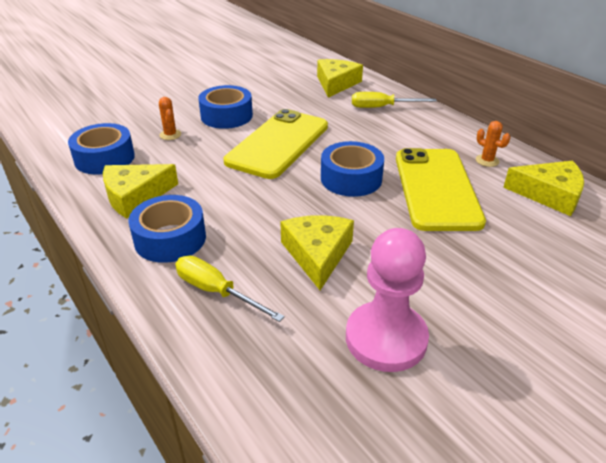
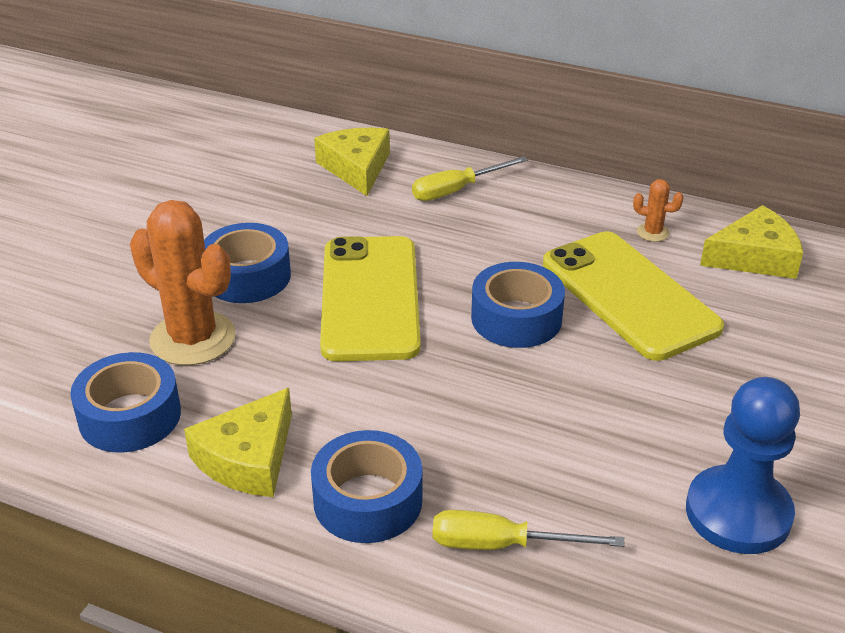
camera: 30 degrees left, 0 degrees up
(170, 135) = (193, 338): orange cactus -> orange cactus, size x2.32
(317, 254) = (573, 442): yellow cheese -> none
(386, 338) = (738, 513): pink pawn -> blue pawn

